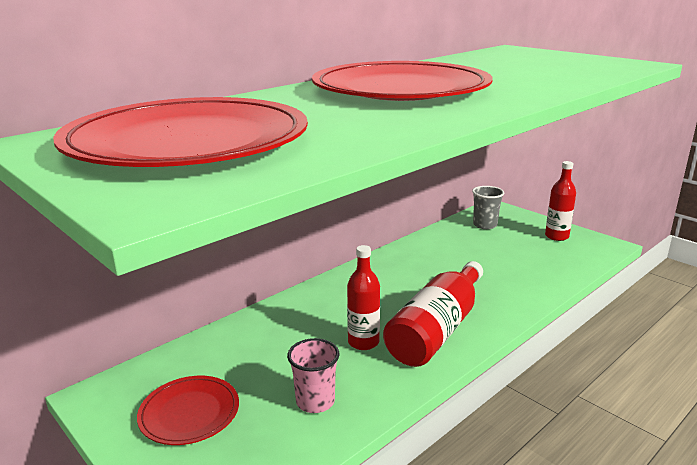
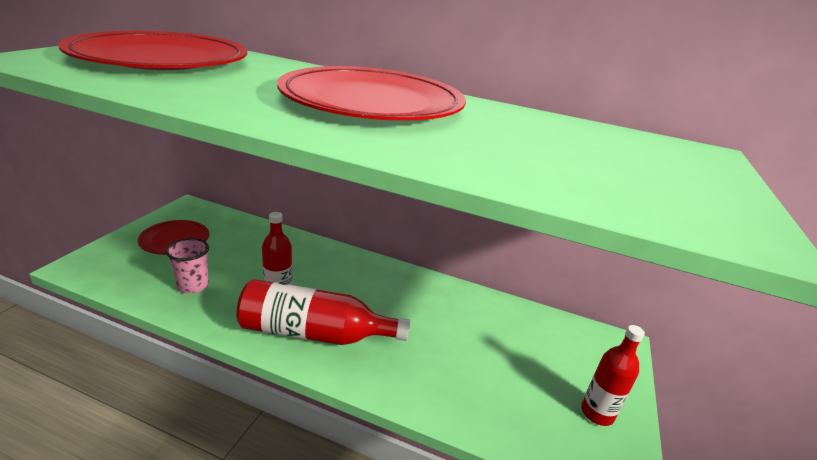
camera: 60 degrees right, 5 degrees up
(485, 225) = (564, 340): grey cup -> none

